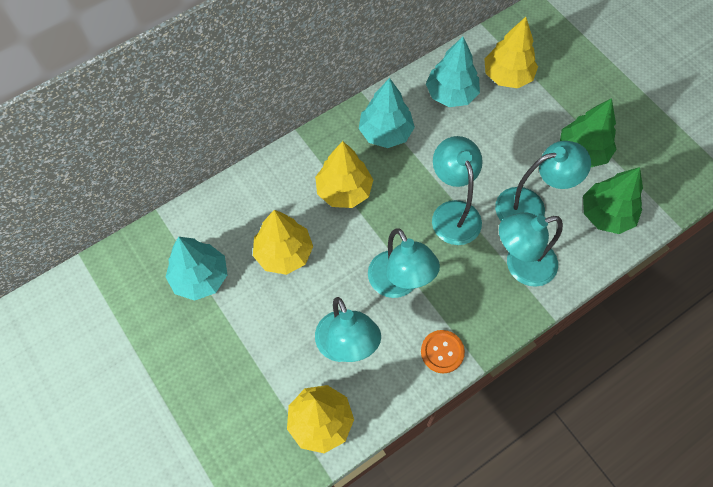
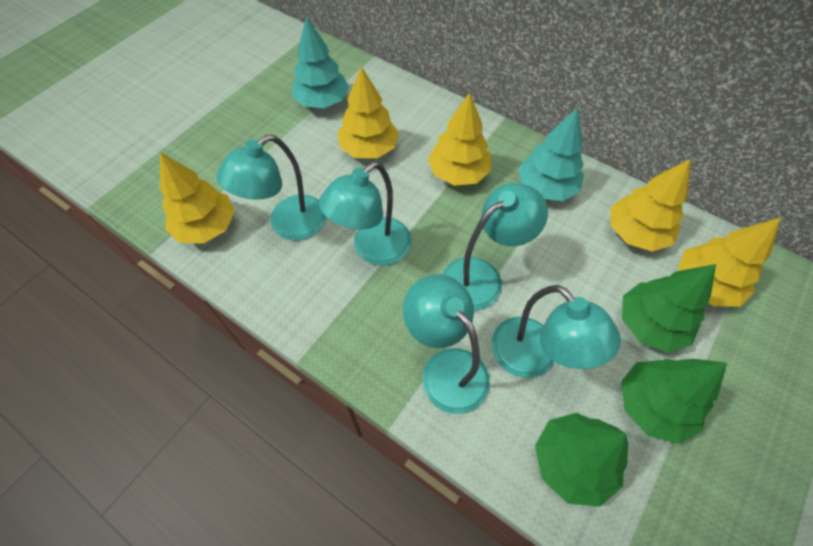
camera: 70 degrees right, 5 degrees down
(442, 352) = (308, 312): orange button -> none
(451, 94) = (636, 233): turquoise tree -> yellow tree
(526, 123) = (650, 324): none -> green tree

